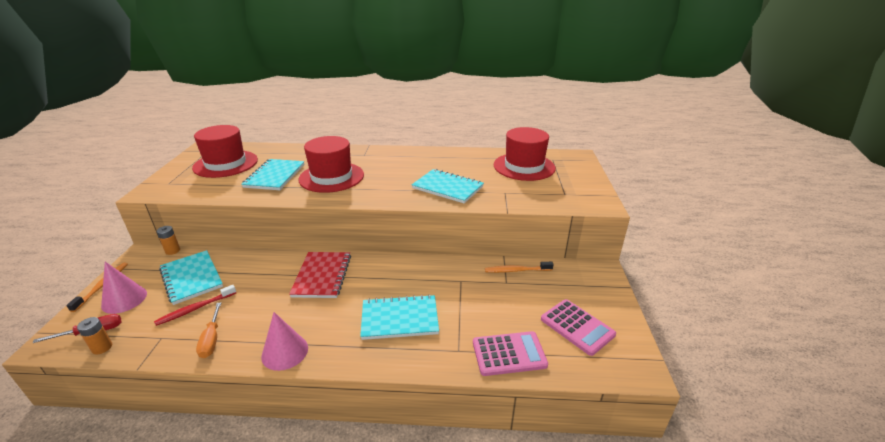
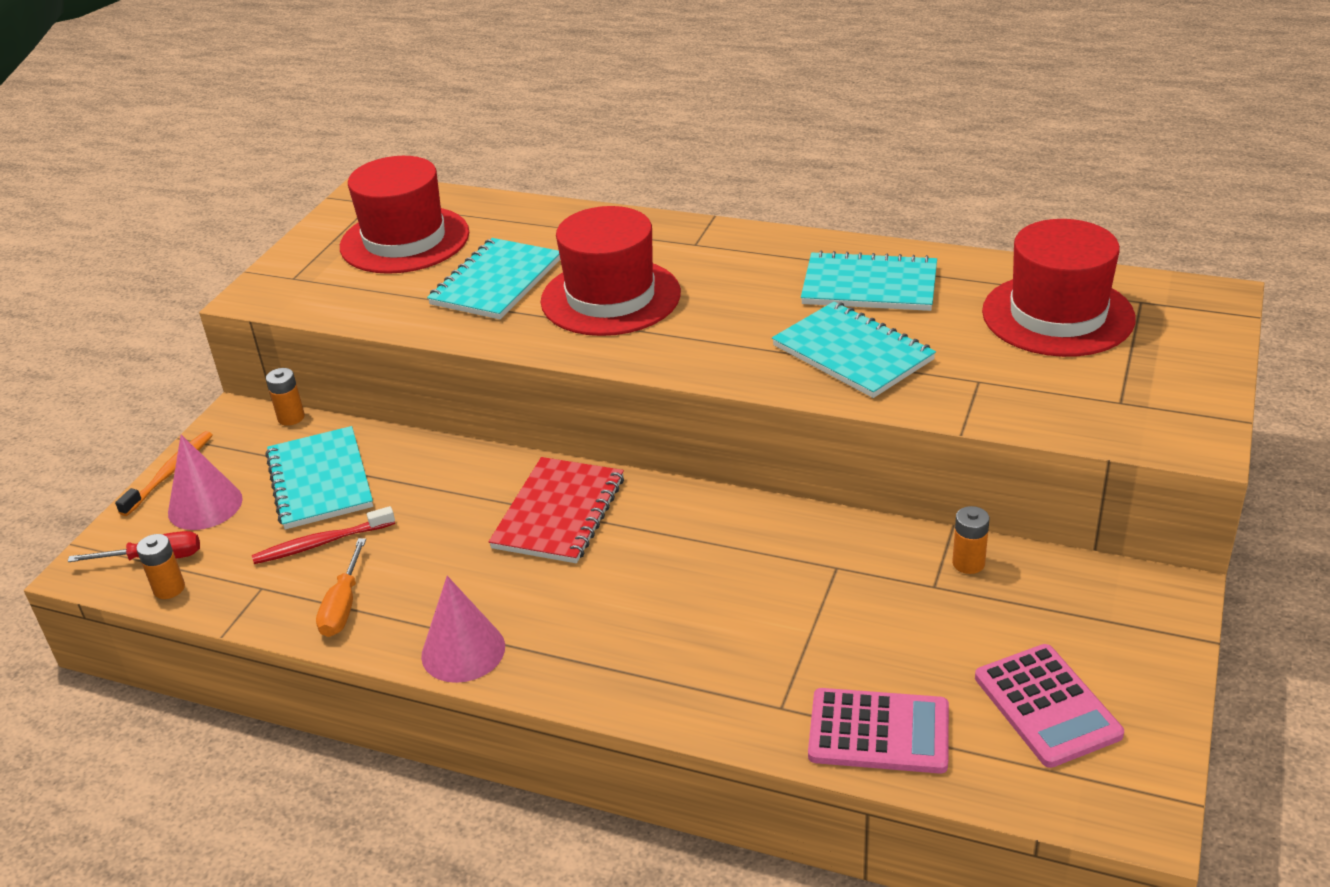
camera: 20 degrees right, 5 degrees up
(399, 319) = (686, 626): turquoise notebook -> turquoise notebook (869, 286)
(516, 270) = (968, 563): orange toothbrush -> orange battery

